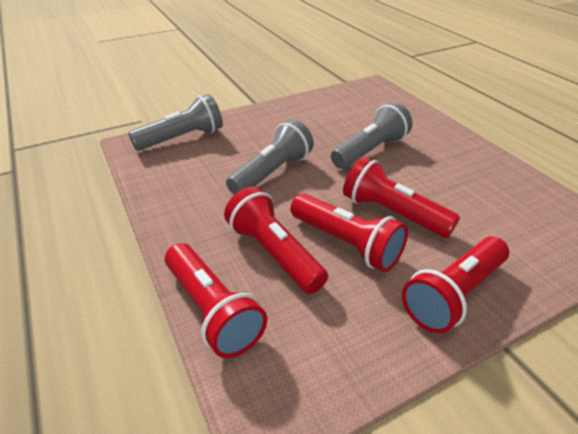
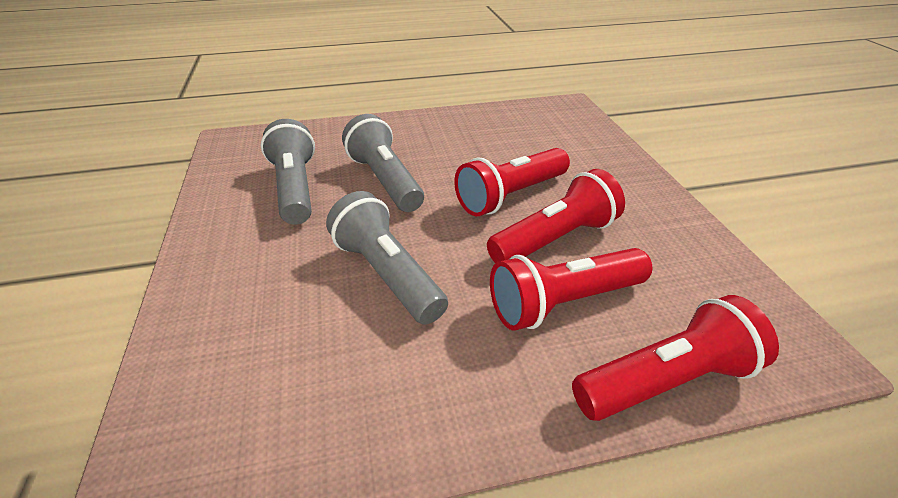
camera: 75 degrees left, 0 degrees up
(183, 138) = (198, 382): grey flashlight -> grey flashlight (295, 188)
(453, 295) = (632, 193): red flashlight -> none

